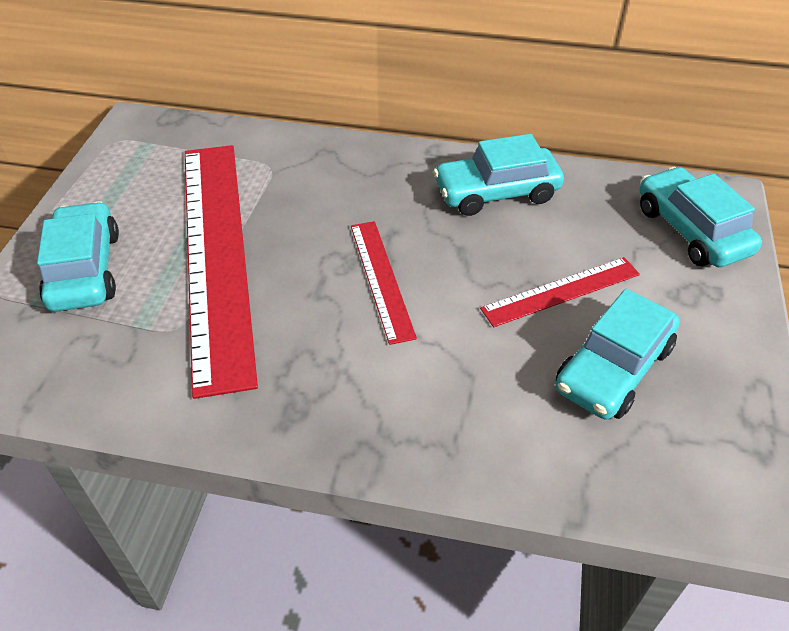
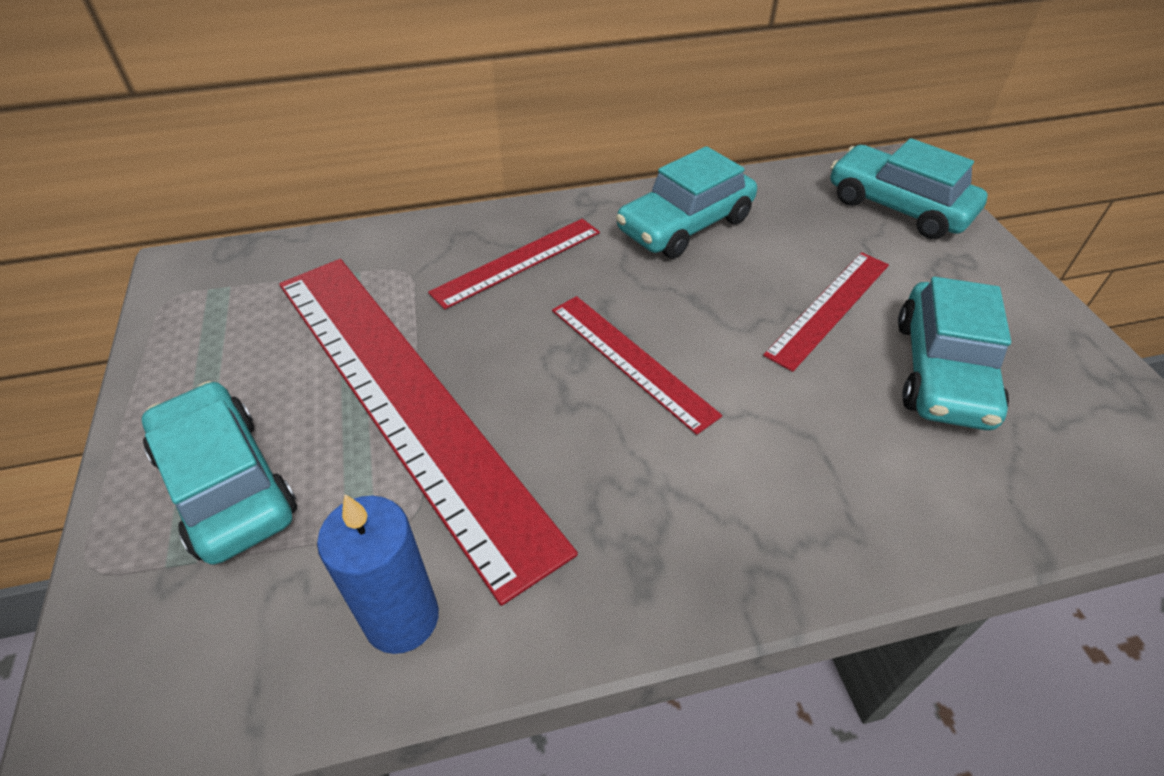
camera: 25 degrees left, 0 degrees up
(134, 382) = (402, 618): none -> blue candle
(351, 183) = (517, 262): none -> red ruler

